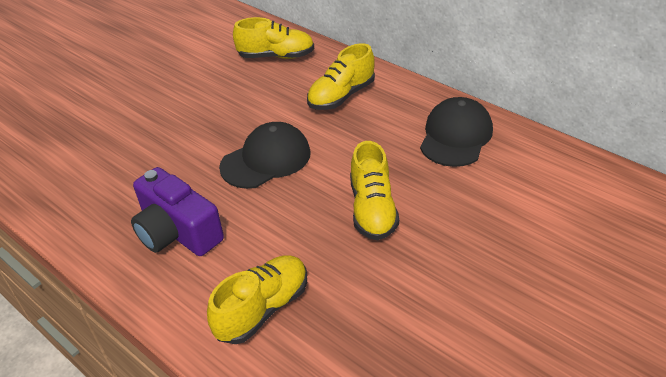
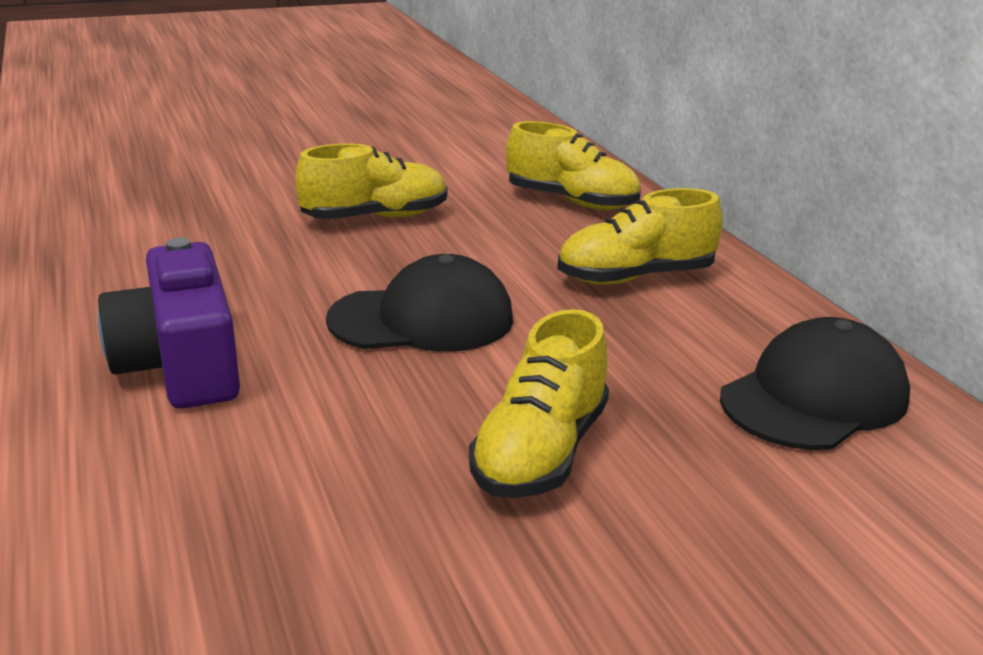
camera: 25 degrees right, 15 degrees down
(263, 309) = (186, 528): yellow shoe -> yellow shoe (375, 218)

